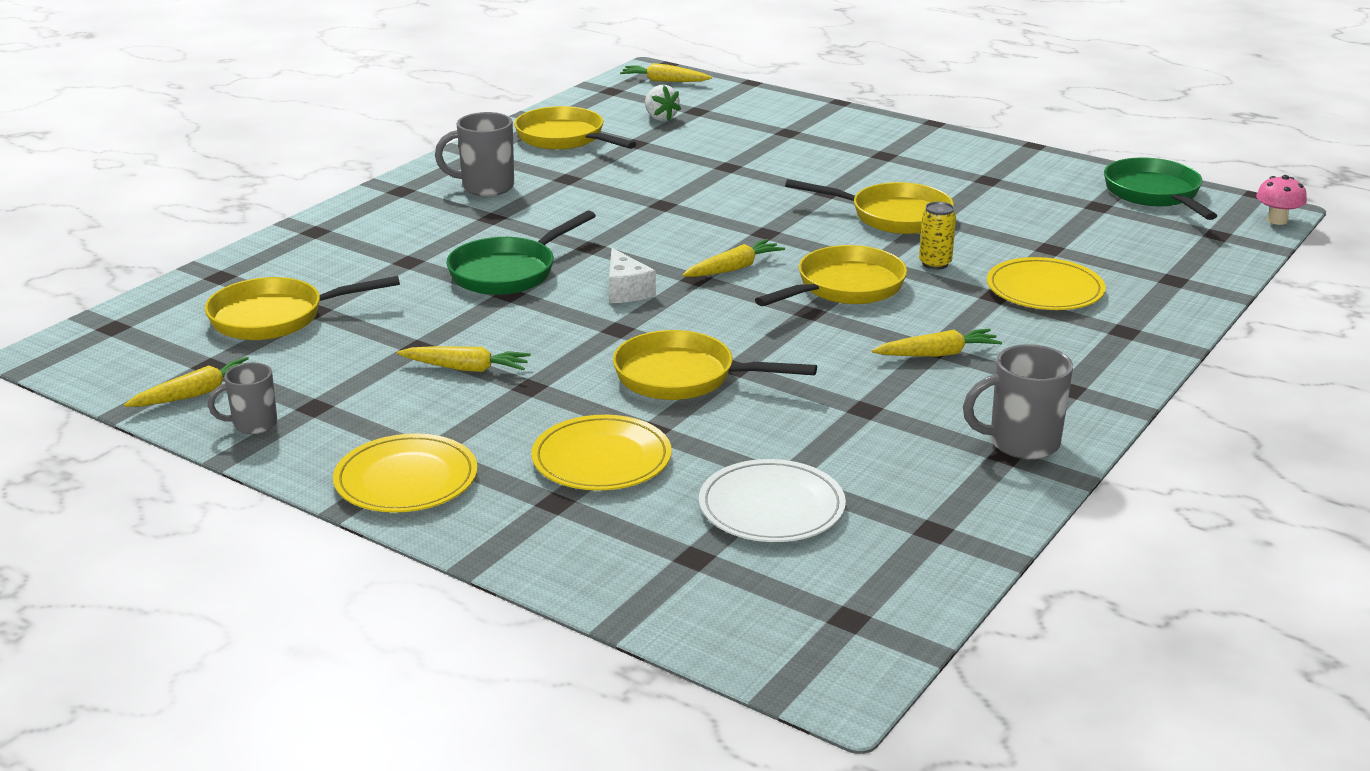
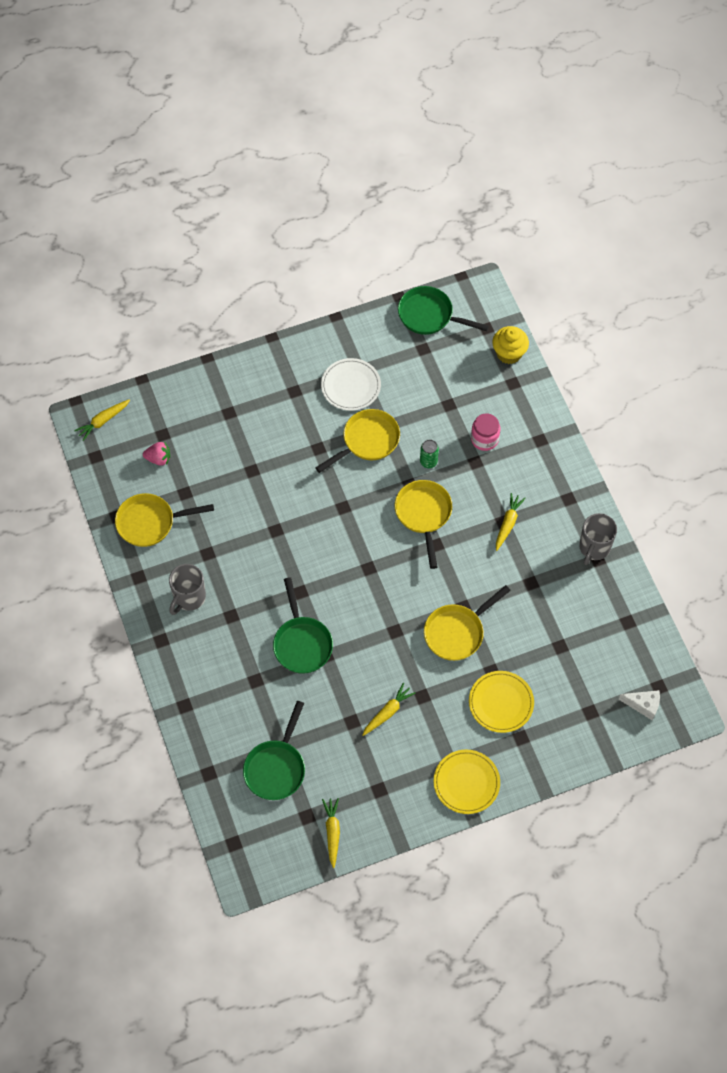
camera: 55 degrees left, 35 degrees up
(253, 424) = (378, 821): grey mug -> none
(275, 317) = (276, 768): yellow pan -> green pan
(626, 290) = (359, 605): white cheese -> white cheese (643, 705)
(660, 118) = (158, 459): white strawberry -> pink strawberry
(733, 268) = (371, 546): yellow carrot -> none
(771, 507) = (576, 665): white plate -> white plate (351, 386)
(935, 264) = (428, 462): yellow can -> green can
(1044, 290) = (484, 439): yellow plate -> pink jar
(1213, 261) = (509, 353): none -> yellow cupcake
(1277, 220) = (492, 293): pink mushroom -> none

